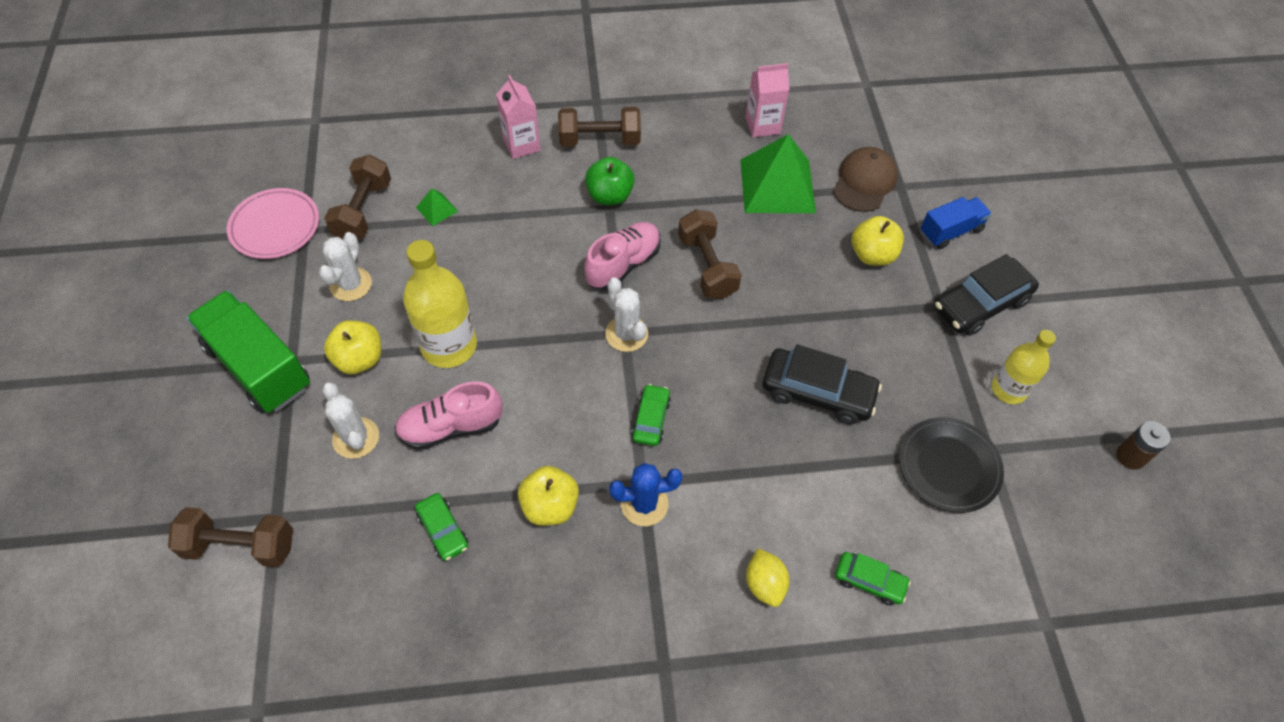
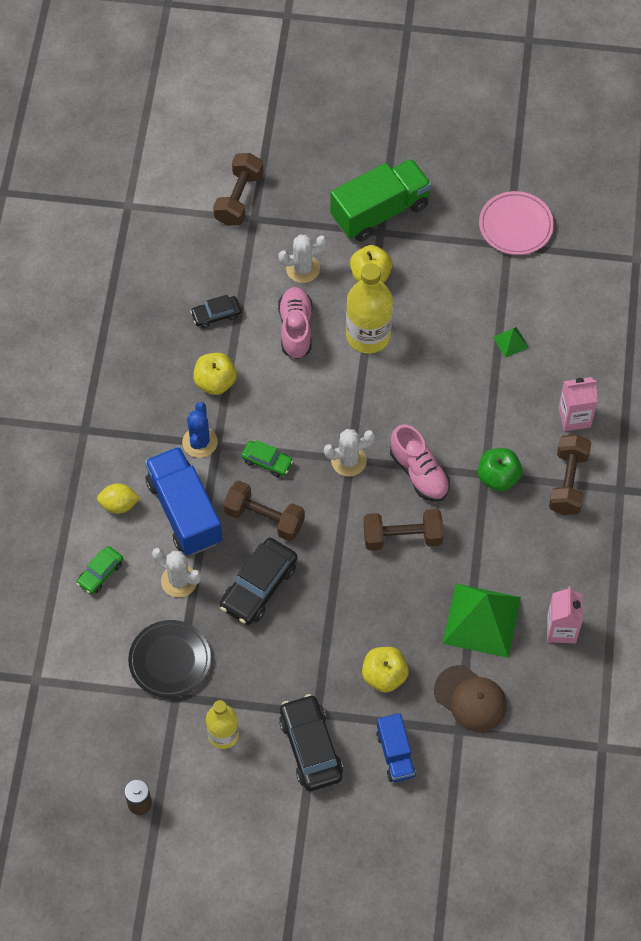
camera: 105 degrees right, 5 degrees up
(351, 284) = (443, 274): white cactus -> white cactus (179, 581)
(363, 211) = (520, 288): brown dumbbell -> brown dumbbell (264, 518)
(443, 530) = (216, 315): green car -> black car
(748, 498) = (184, 511): none -> blue truck

